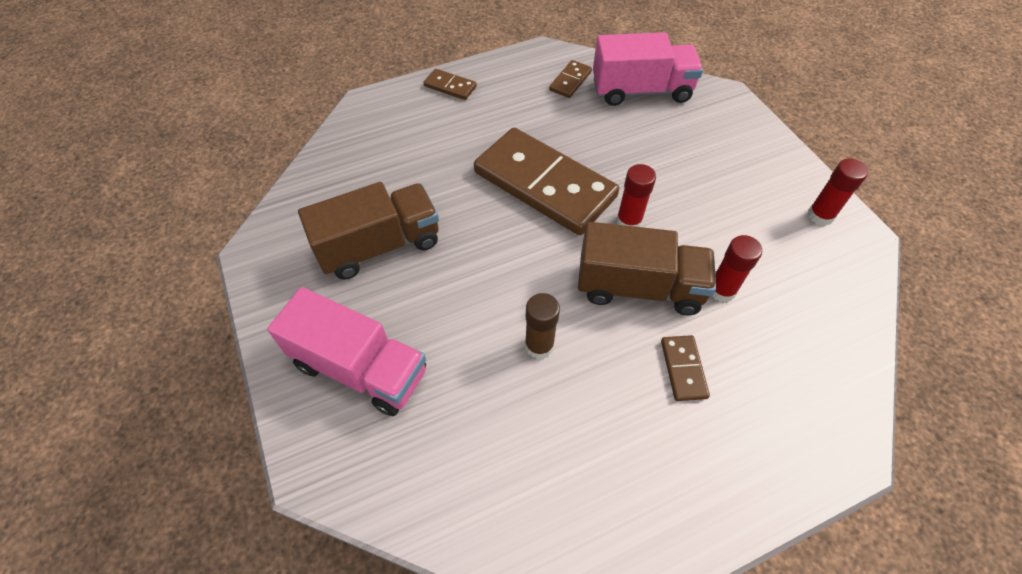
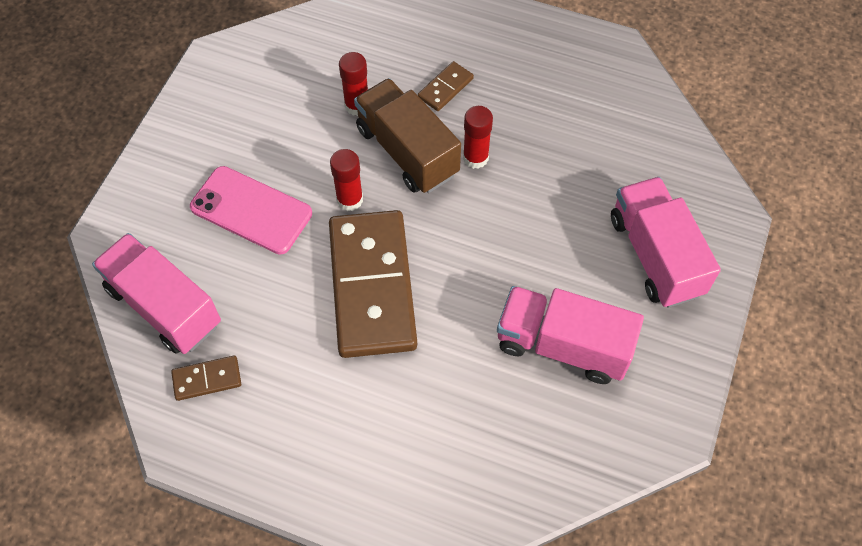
camera: 135 degrees left, 5 degrees up
(379, 246) = (563, 345): brown truck -> pink truck
(450, 86) = (325, 486): brown domino -> none
(539, 346) = (519, 172): brown glue stick -> none
(675, 166) = (251, 210): none -> pink phone
(820, 215) = (216, 90): red glue stick -> red glue stick (475, 158)

